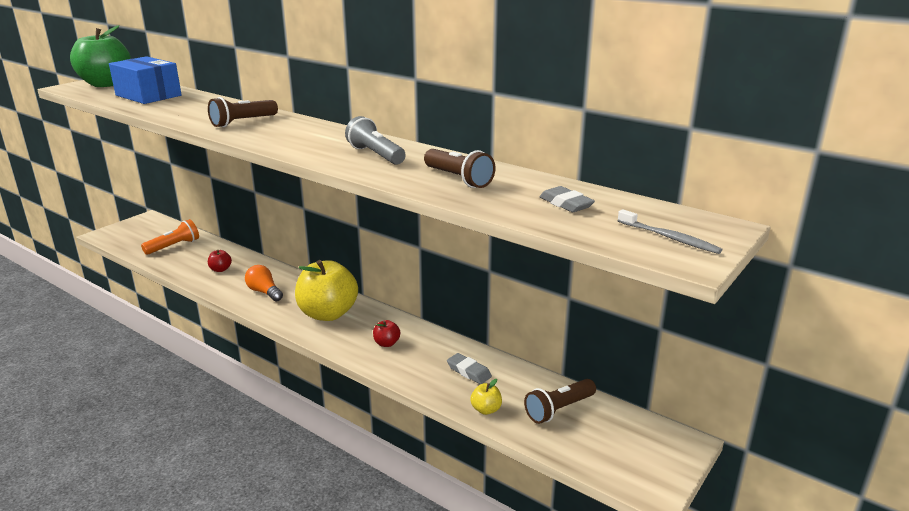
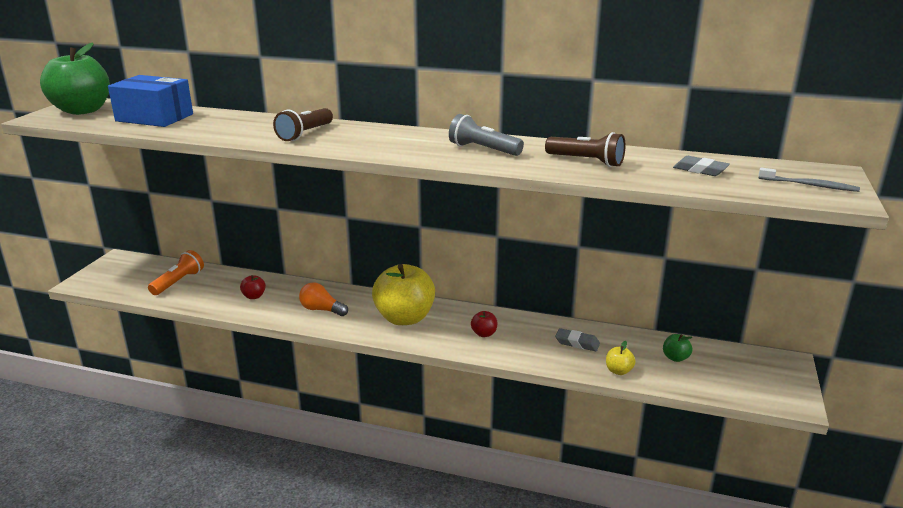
camera: 20 degrees left, 0 degrees up
(558, 409) = (675, 358): brown flashlight -> green apple

